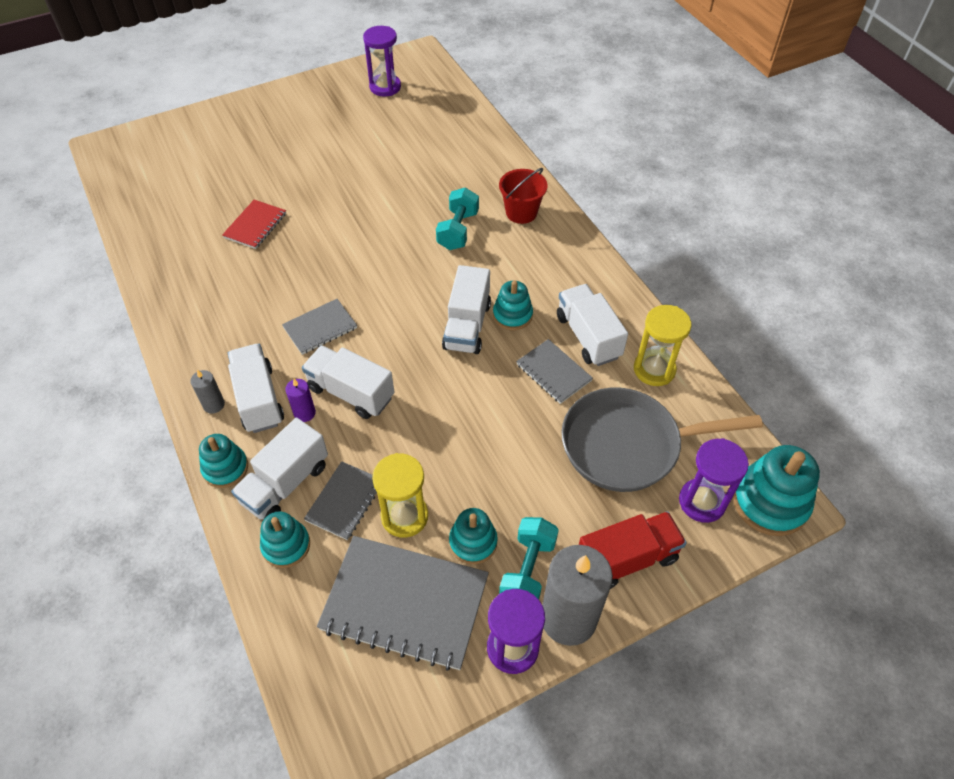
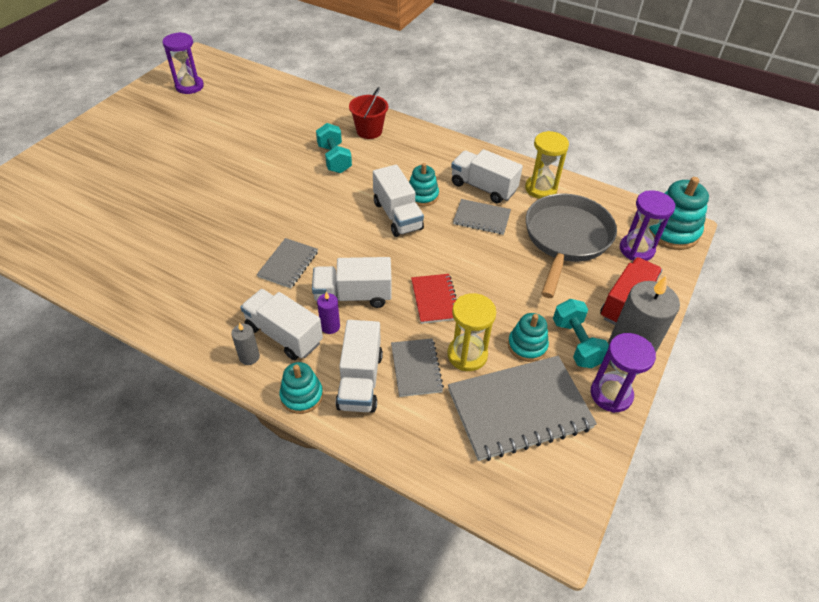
camera: 35 degrees left, 5 degrees down
(255, 226) = (166, 217): red notebook -> red notebook (435, 299)
(286, 545) = (400, 421): turquoise stacking toy -> none
(628, 445) = (566, 239): grey pan -> grey pan turned 150 degrees clockwise

